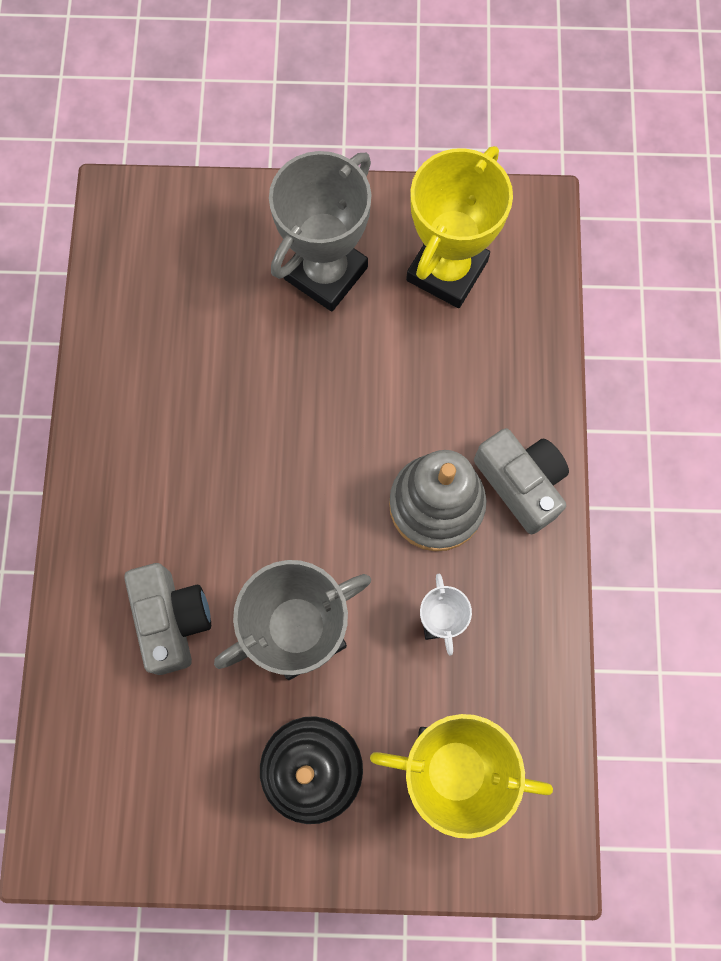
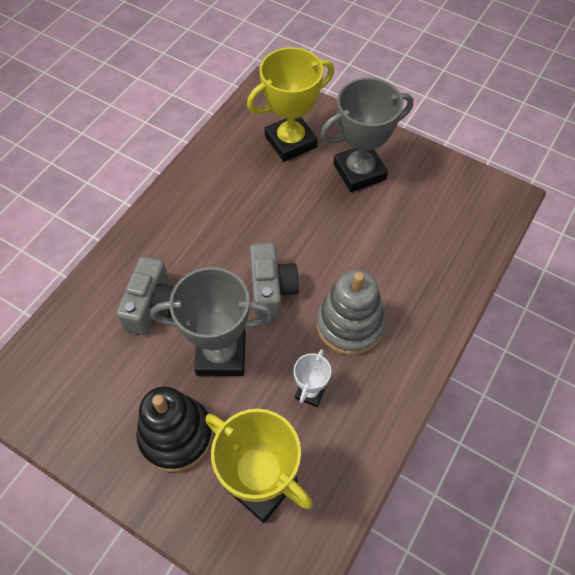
camera: 30 degrees right, 15 degrees down
(447, 271) = (433, 202): yellow trophy -> yellow trophy (290, 142)
(521, 483) = (411, 340): grey camera -> grey camera (271, 289)

